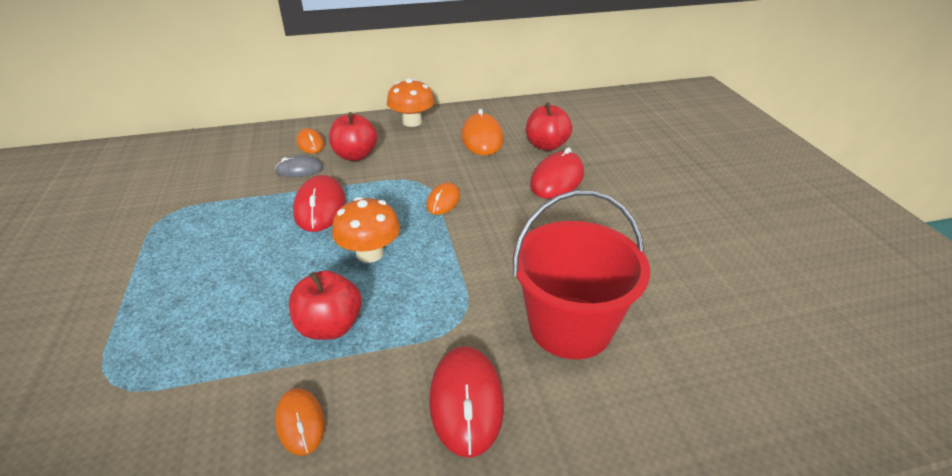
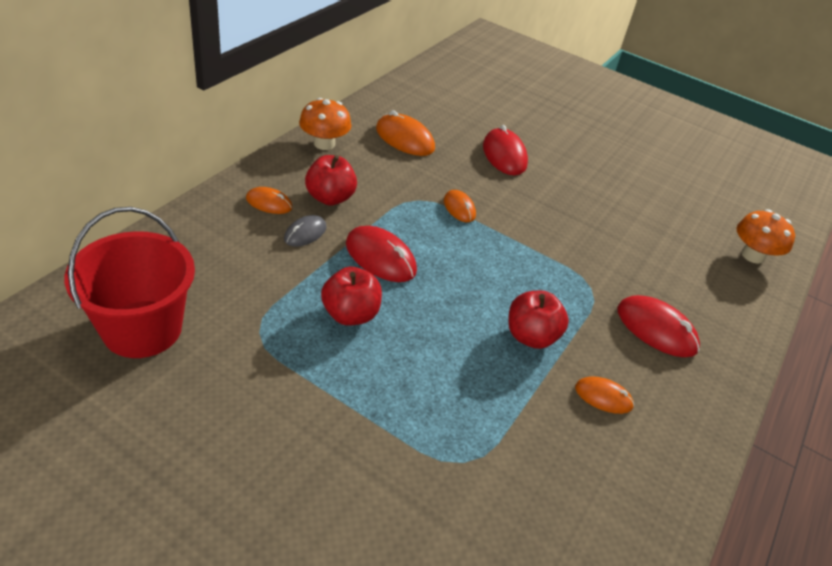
camera: 50 degrees left, 5 degrees up
(370, 253) = (475, 274): orange mushroom -> orange mushroom (752, 255)
(546, 145) = (459, 127): red apple -> red apple (350, 314)
(570, 327) = (643, 257): red bucket -> red bucket (142, 329)

